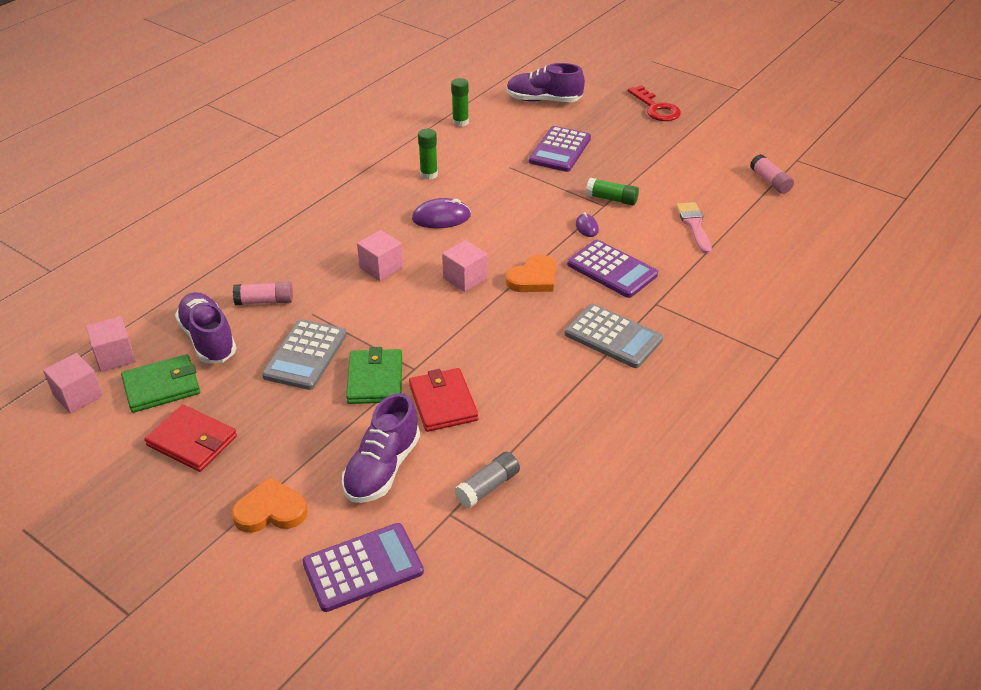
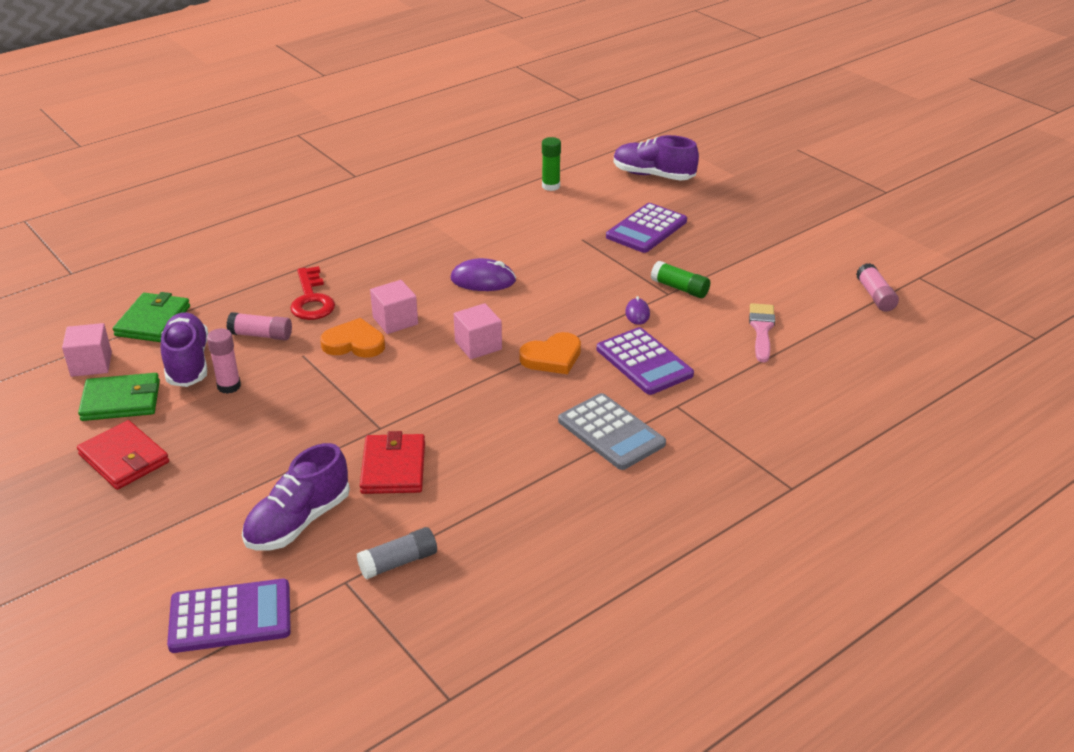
camera: 15 degrees right, 5 degrees down
(78, 395) = (39, 395): pink cube -> none
(258, 354) = (229, 386): none -> pink glue stick
(270, 511) = (166, 541): orange heart -> orange heart (354, 343)
(305, 355) = (275, 395): grey calculator -> none
(375, 379) = (334, 431): green wallet -> green wallet (153, 321)
(429, 174) = (491, 234): green glue stick -> none
(656, 108) = (777, 199): red key -> red key (311, 300)

